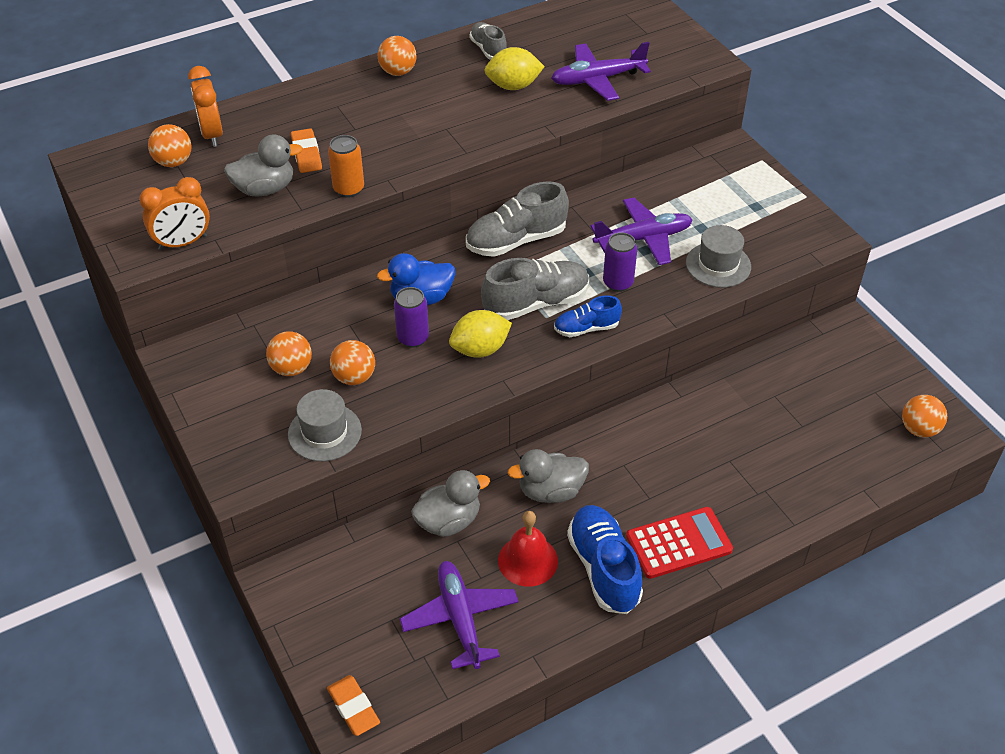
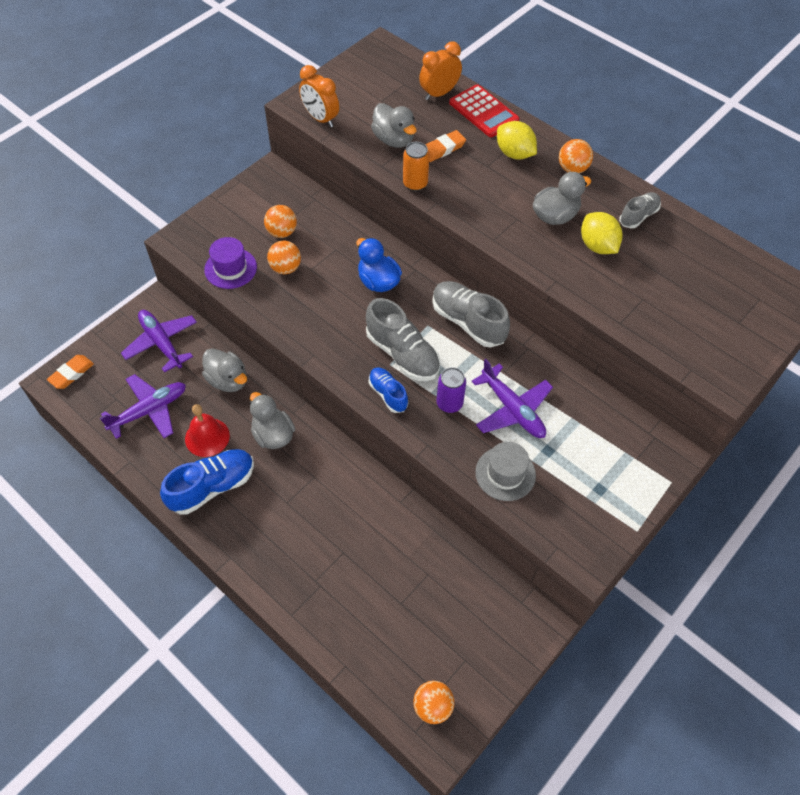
camera: 70 degrees right, 10 degrees up
(173, 162) = (400, 85): orange ball -> none
(324, 432) = (230, 268): grey hat -> purple hat
(413, 338) = (335, 289): purple can -> none
(457, 102) = (555, 216): none -> grey duck
(480, 349) = (339, 332): yellow lemon -> yellow lemon (514, 154)
(597, 79) = (642, 301): purple plane -> purple plane (161, 343)
(679, 543) = (249, 532): red calculator -> red calculator (483, 112)

